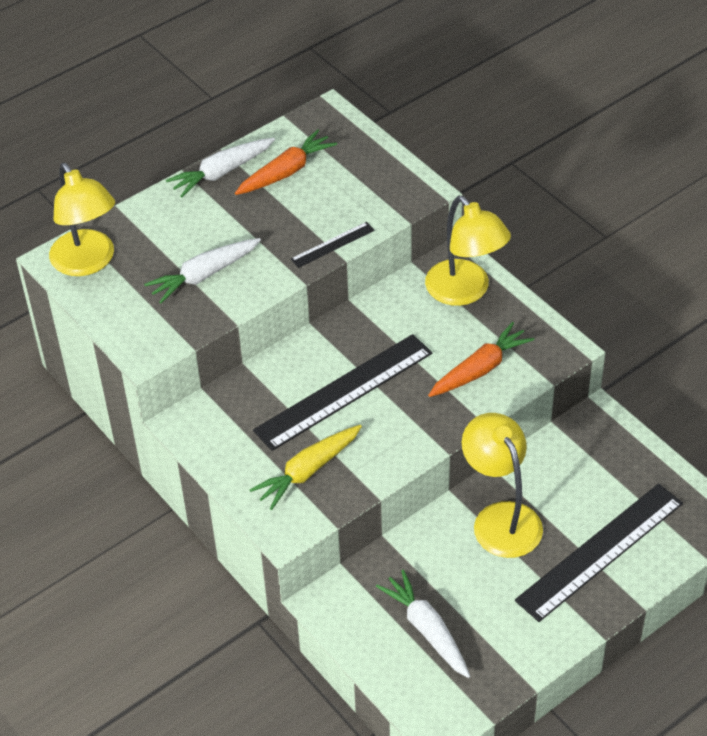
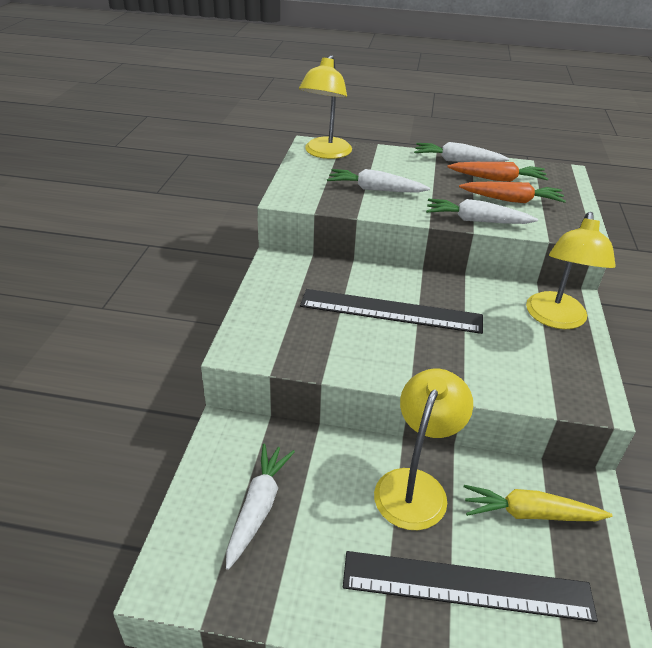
camera: 45 degrees right, 10 degrees down
(308, 471) = (303, 332): yellow carrot -> yellow carrot (530, 514)
(332, 245) = (476, 220): black ruler -> white carrot
(480, 369) = (506, 366): orange carrot -> orange carrot (512, 200)

